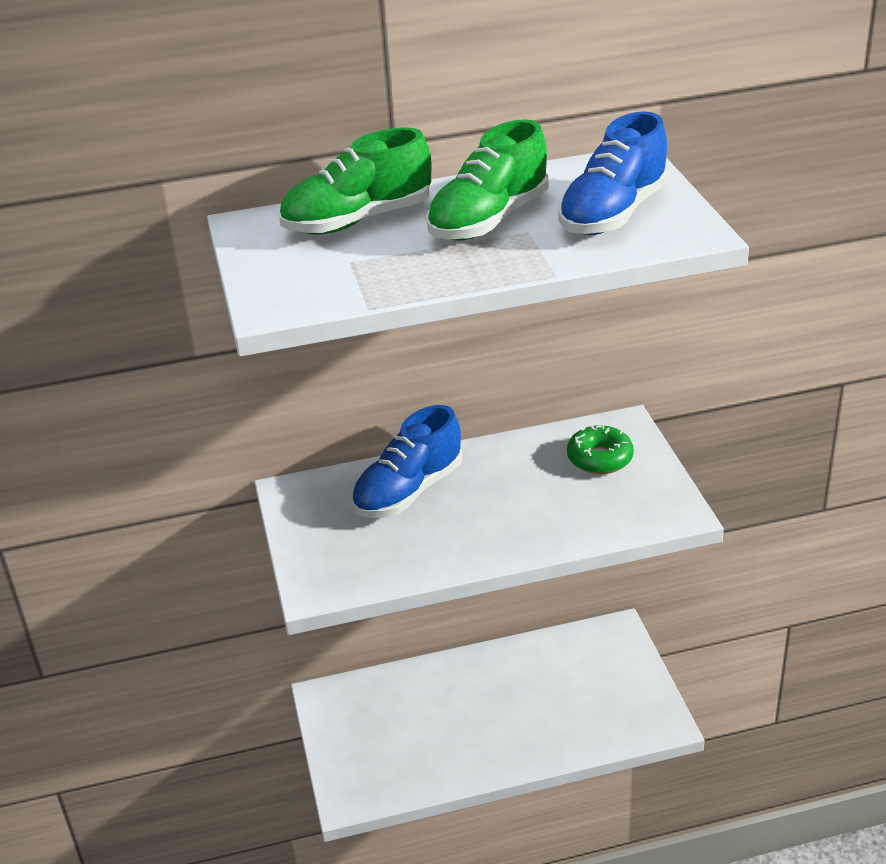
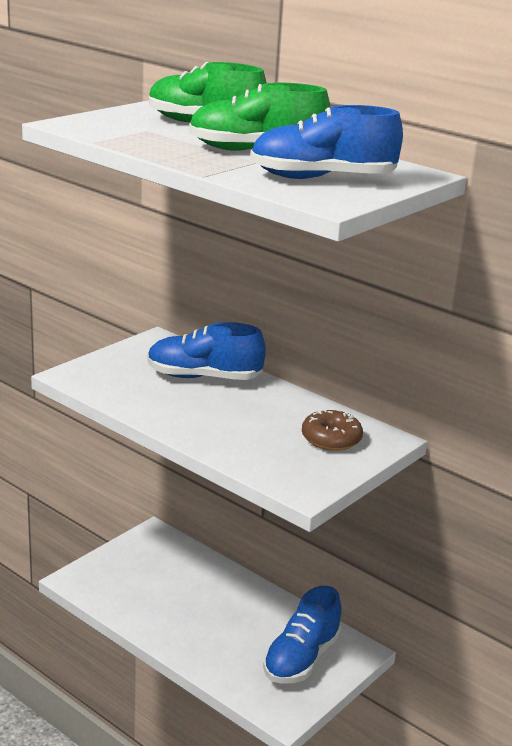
camera: 50 degrees right, 10 degrees down
(600, 458) = (331, 439): green donut -> brown donut
(600, 675) = (301, 658): none -> blue shoe

